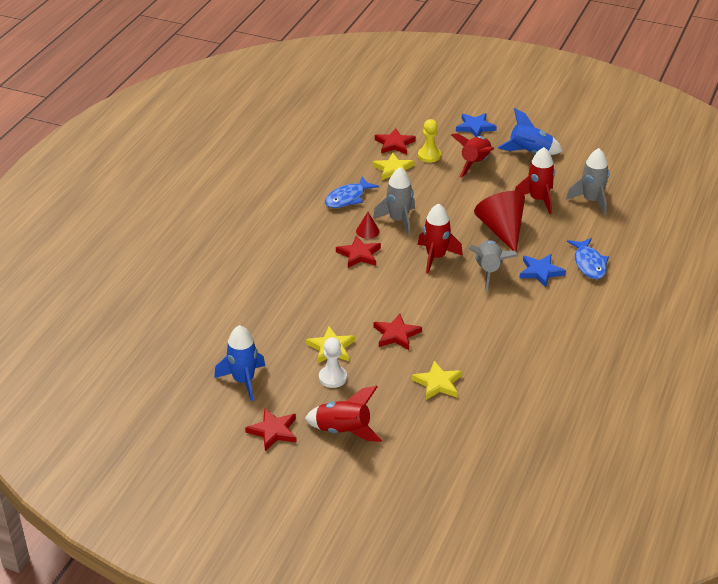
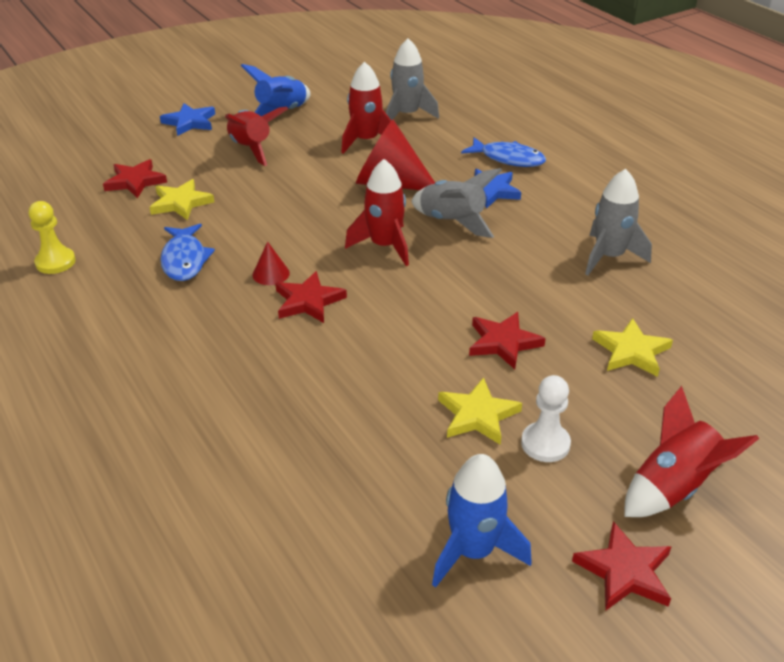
camera: 55 degrees left, 0 degrees up
(398, 220) = (281, 241): grey rocket -> grey rocket (609, 257)
(429, 155) = (193, 169): yellow pawn -> yellow pawn (55, 262)

